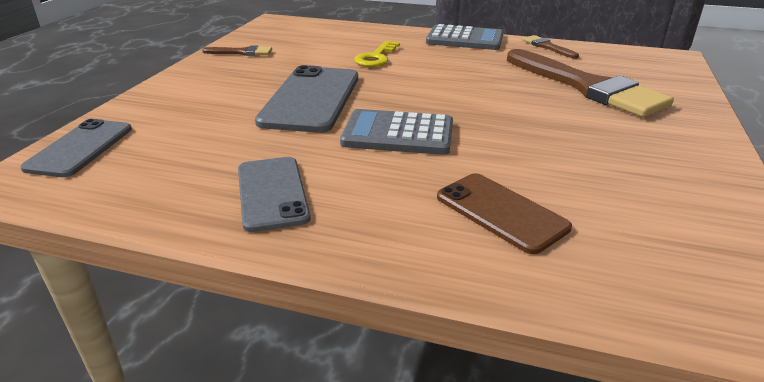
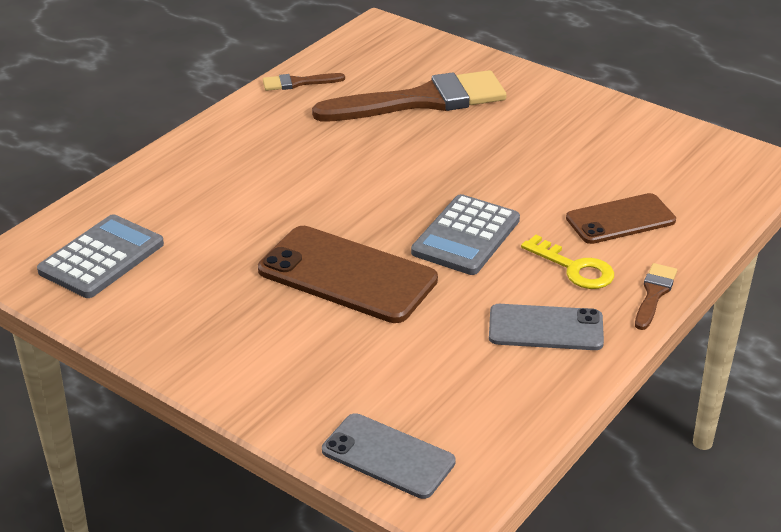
camera: 70 degrees left, 5 degrees up
(242, 52) = (138, 310): brown brush -> brown brush (654, 294)
(311, 99) = (347, 275): grey phone -> brown phone
(376, 57) = (245, 204): yellow key -> yellow key (574, 268)
(464, 39) = (229, 126): grey calculator -> grey calculator (101, 258)

